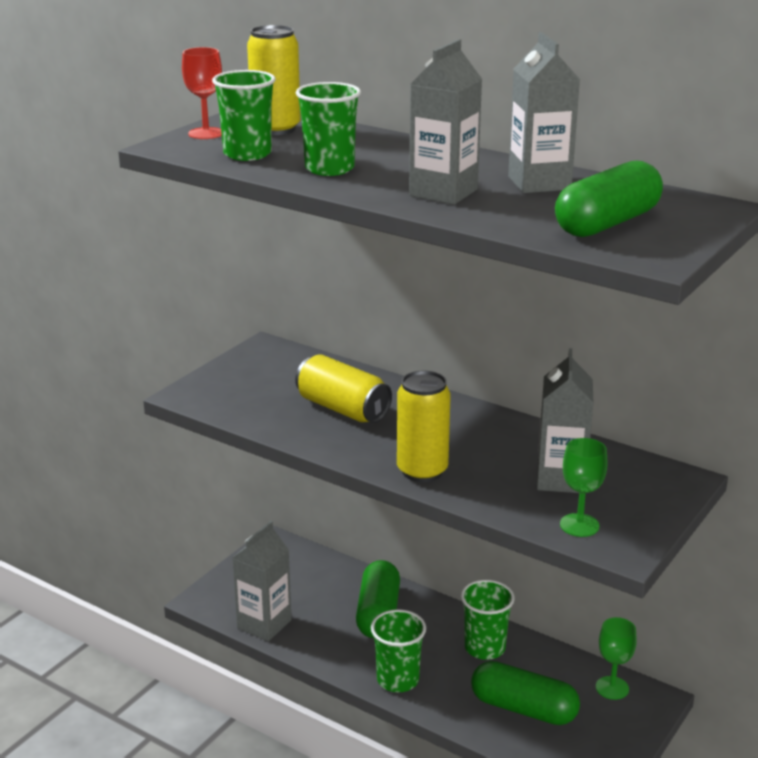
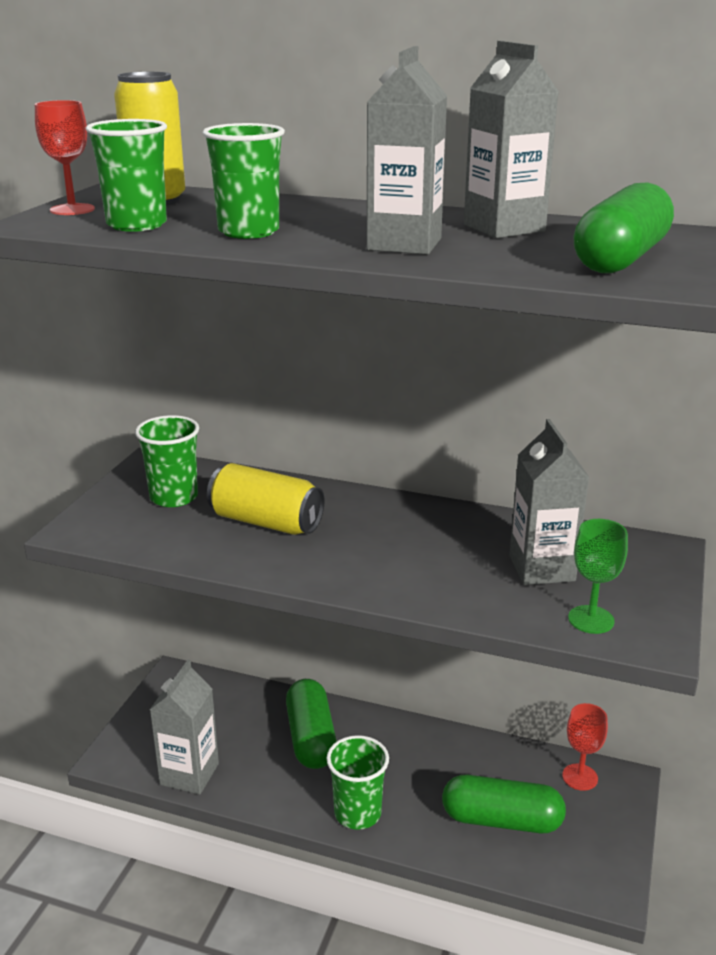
camera: 15 degrees left, 0 degrees up
(422, 471) = (387, 582): yellow can -> none
(485, 648) = (435, 756): green cup -> green cup (174, 497)
(612, 688) = (580, 777): green goblet -> red goblet

